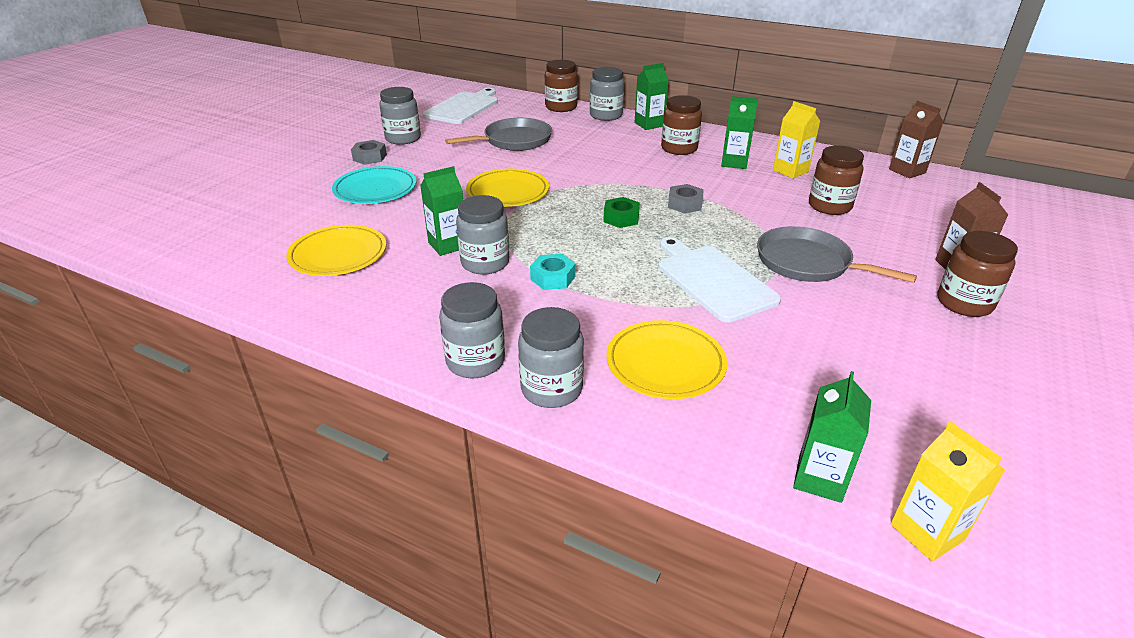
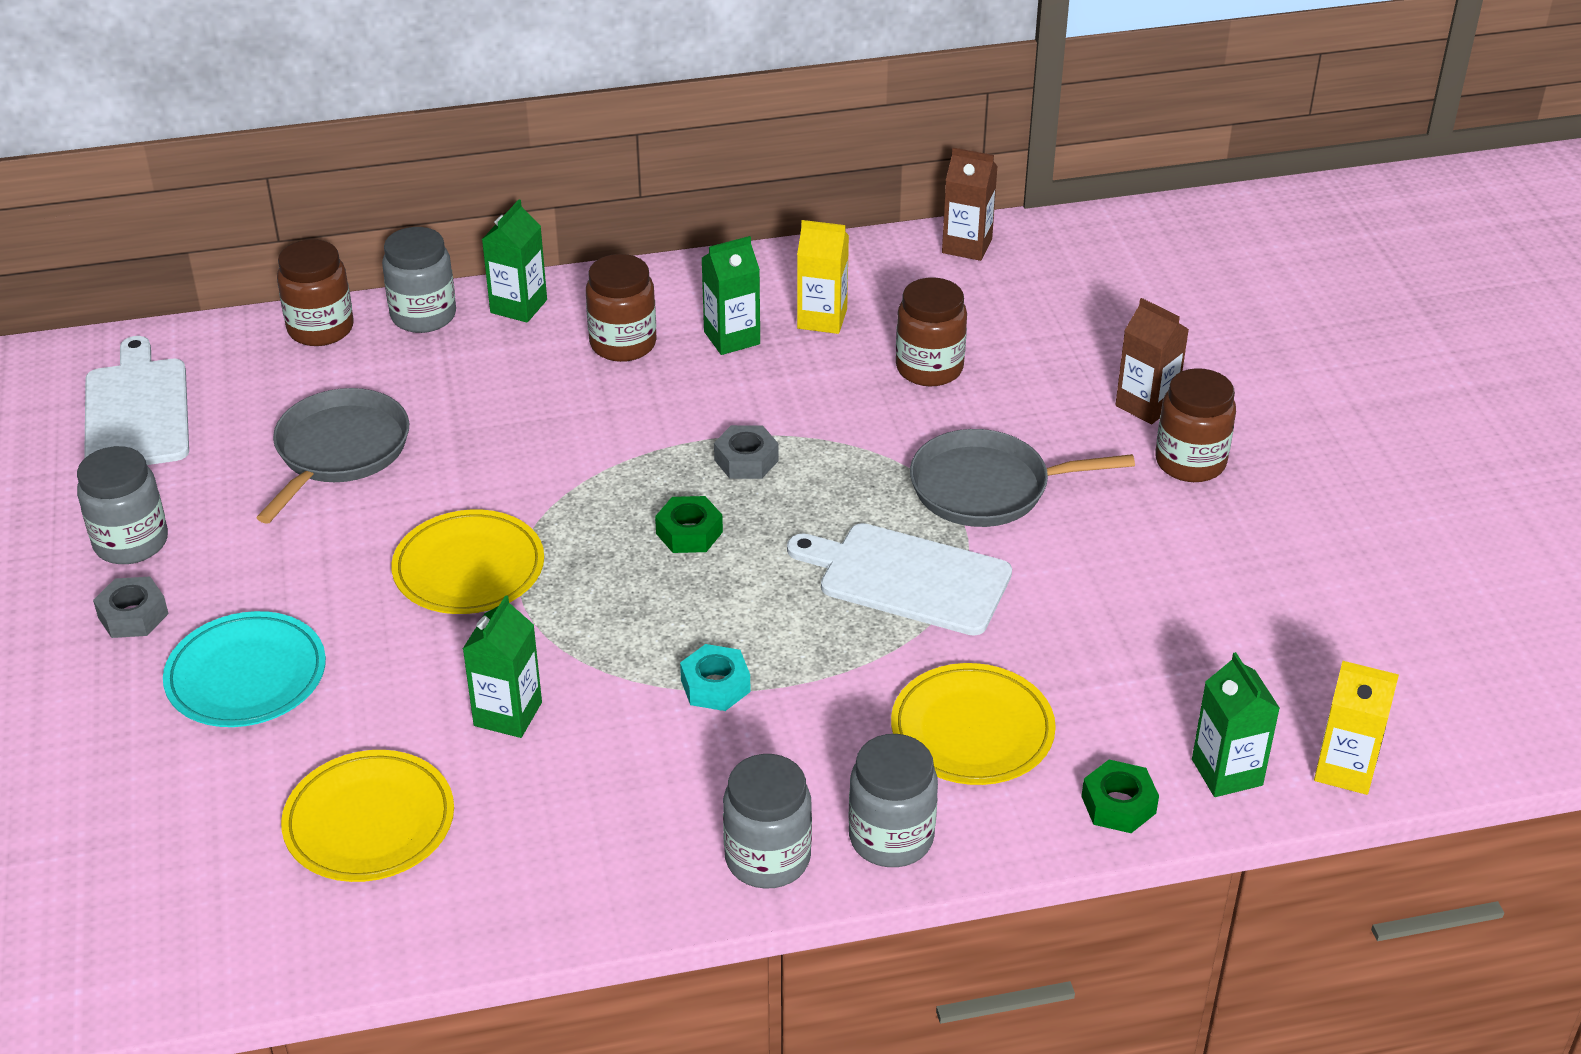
camera: 40 degrees left, 5 degrees up
(485, 263) = (599, 713): grey jar -> none
(715, 452) = (1118, 804): none -> green nut

